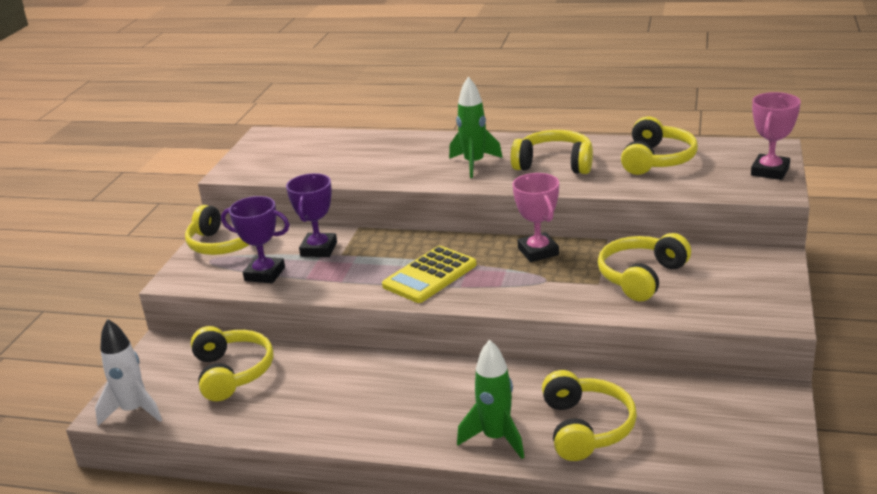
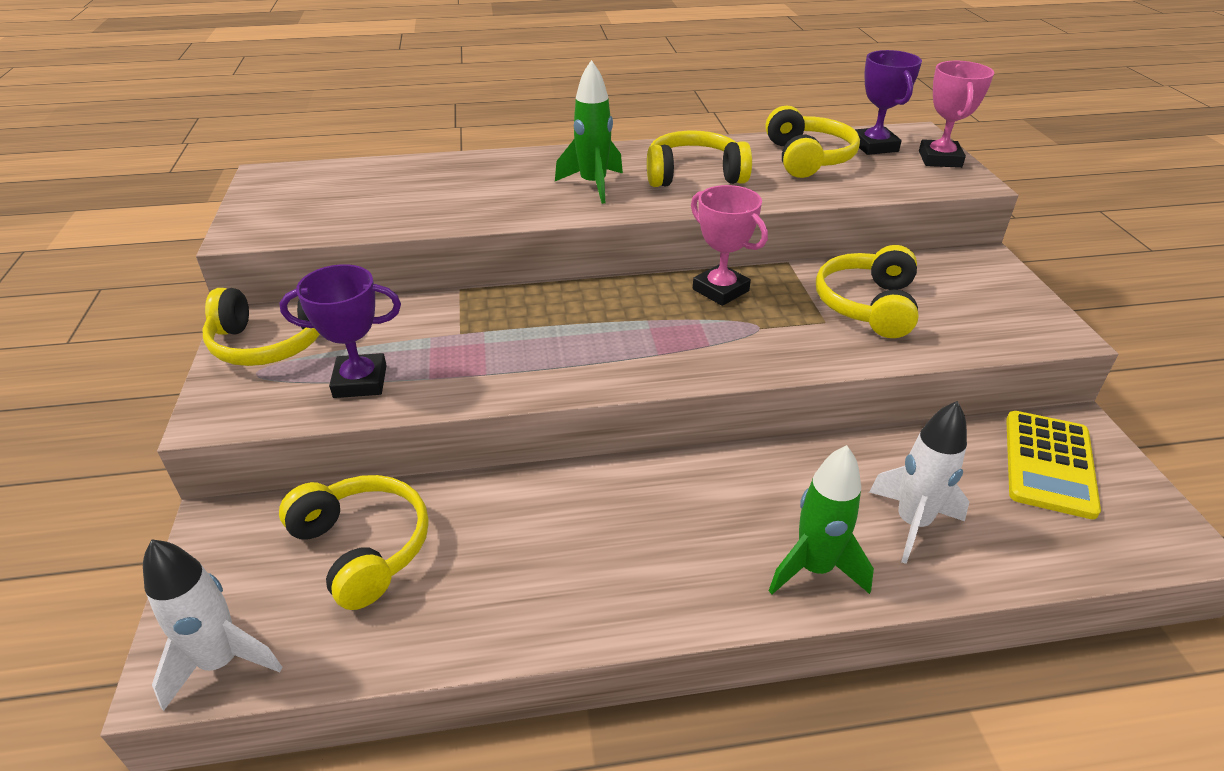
camera: 25 degrees left, 10 degrees up
(319, 249) = (422, 329): purple trophy -> purple trophy (874, 146)
(430, 275) = (606, 345): yellow calculator -> yellow calculator (1049, 464)
(586, 428) = (912, 523): yellow headphones -> white rocket

